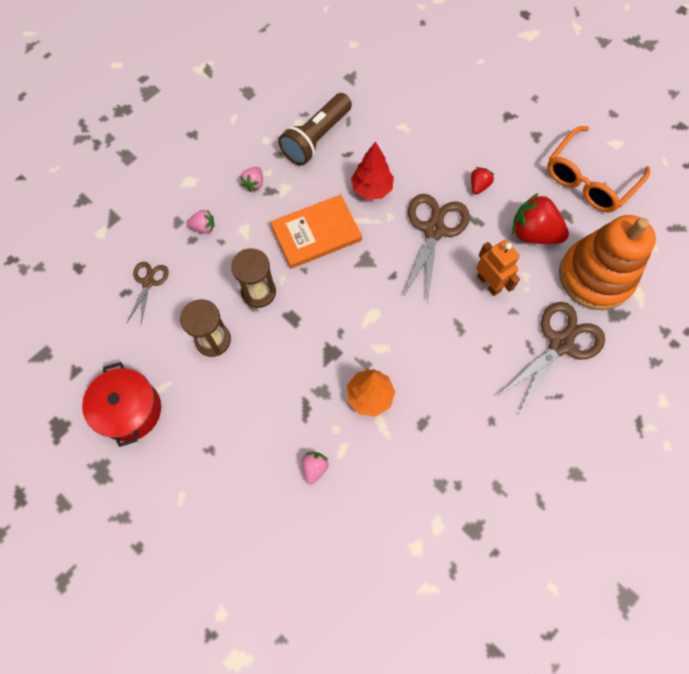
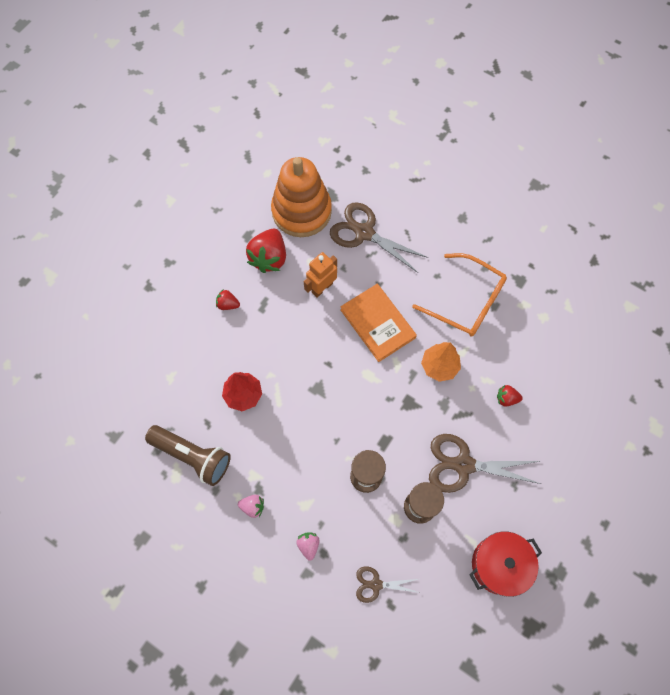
camera: 100 degrees left, 0 degrees up
(314, 468) = (506, 398): pink strawberry -> red strawberry
(316, 233) = (298, 436): orange book -> orange book (377, 324)
(433, 230) = (278, 336): brown scissors -> brown scissors (463, 465)
(589, 179) = (209, 219): orange glasses -> orange glasses (466, 301)

